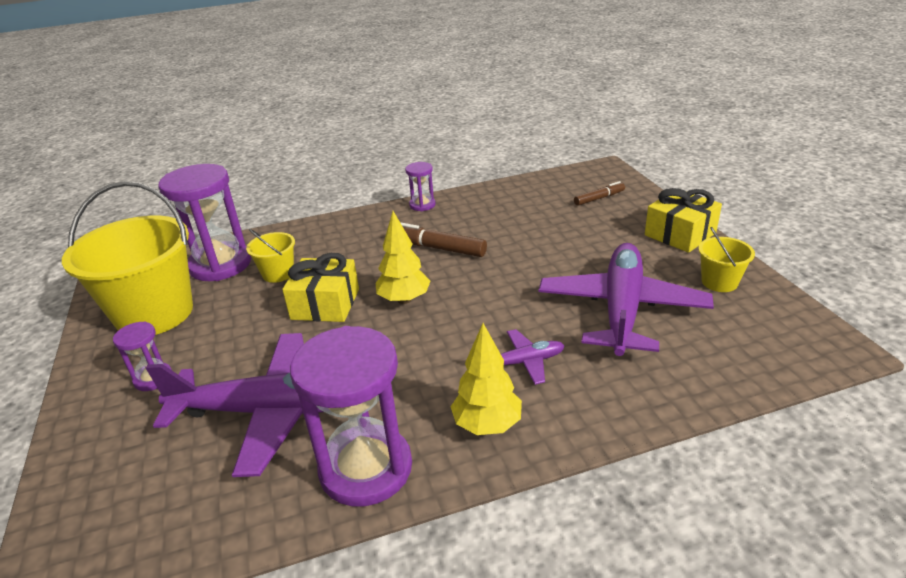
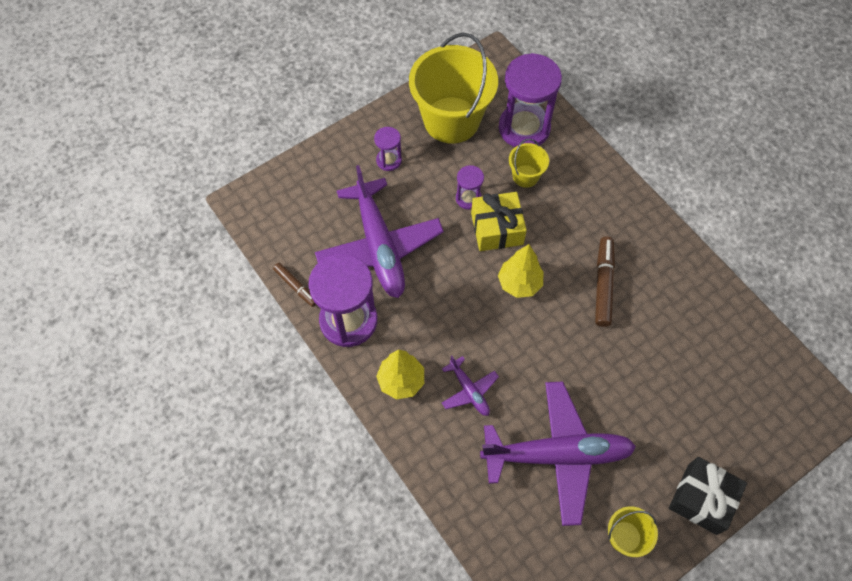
camera: 70 degrees right, 30 degrees up
(422, 205) = (676, 246): purple hourglass -> purple hourglass (468, 198)
(599, 198) = (751, 412): brown marker -> brown marker (296, 287)
(680, 234) = (702, 499): yellow gift -> black gift

